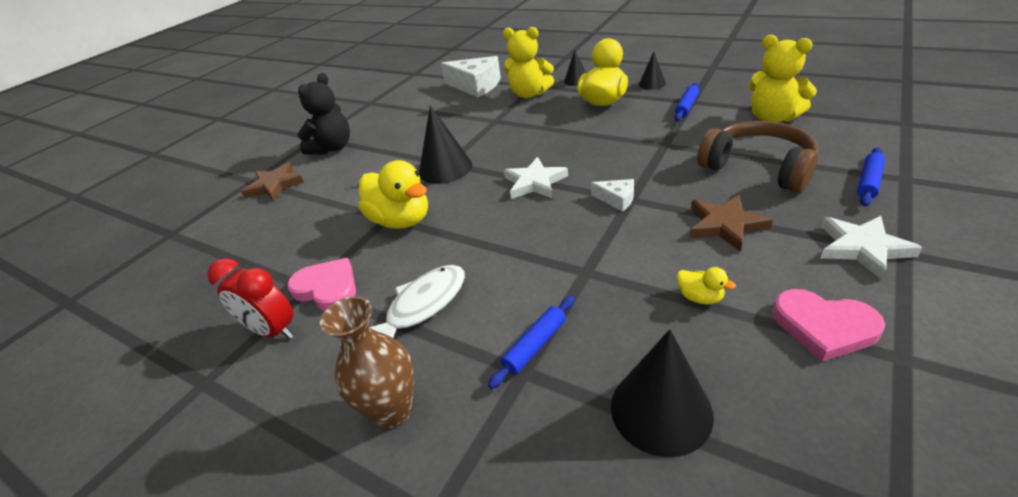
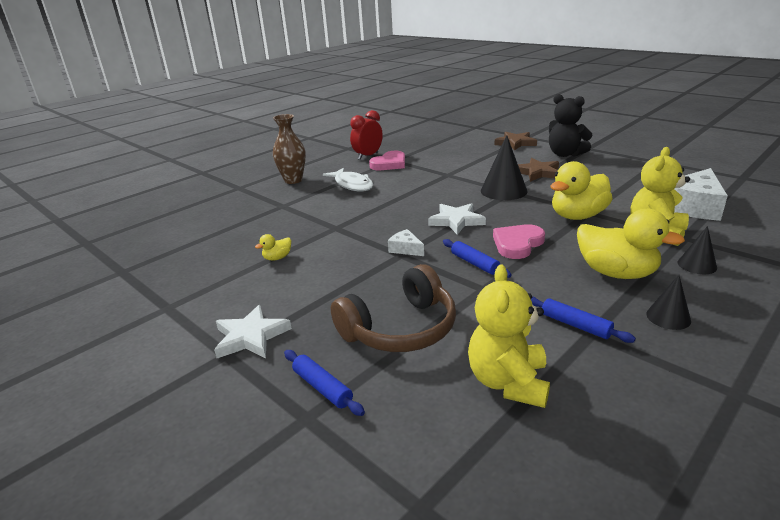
camera: 100 degrees right, 10 degrees down
(401, 220) = (440, 178): yellow duck -> yellow duck (577, 216)
(535, 345) = (295, 209): blue rolling pin -> blue rolling pin (474, 263)
(617, 199) = (405, 249): white cheese -> white cheese turned 90 degrees clockwise
(661, 410) = (226, 233): black cone -> none
(725, 225) = (333, 285): brown star -> brown star (538, 173)
(772, 118) = (508, 382): yellow teddy bear -> yellow teddy bear turned 45 degrees counterclockwise
(824, 326) = (213, 291): pink heart -> pink heart (517, 244)

